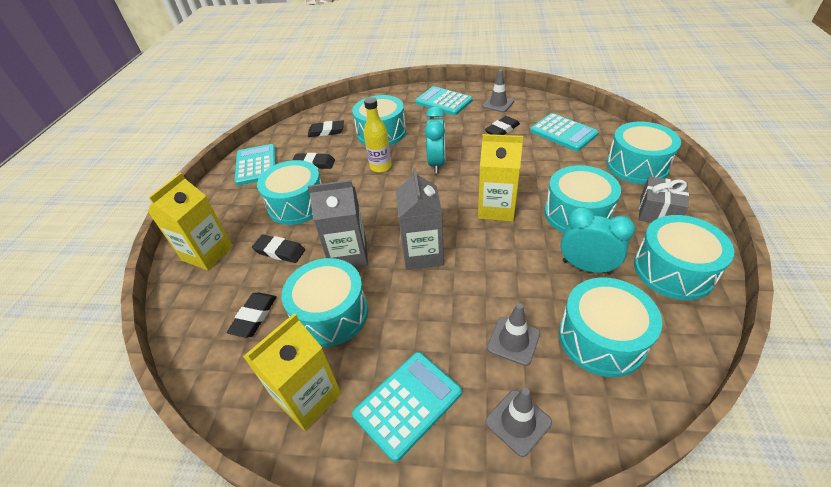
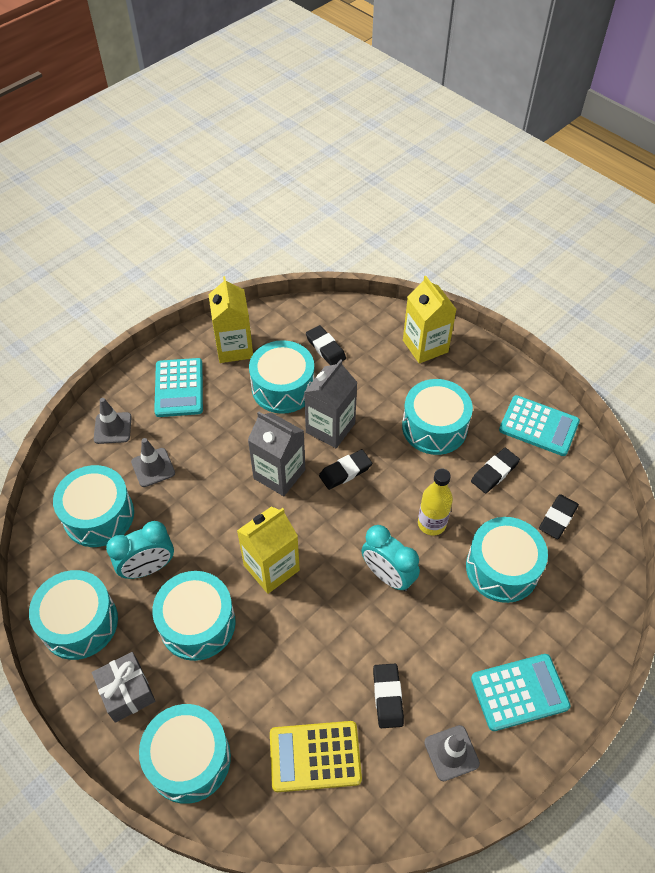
camera: 125 degrees right, 10 degrees up
(280, 251) = (380, 388): black eraser -> black eraser (345, 471)
(563, 133) = (315, 756): turquoise calculator -> yellow calculator

